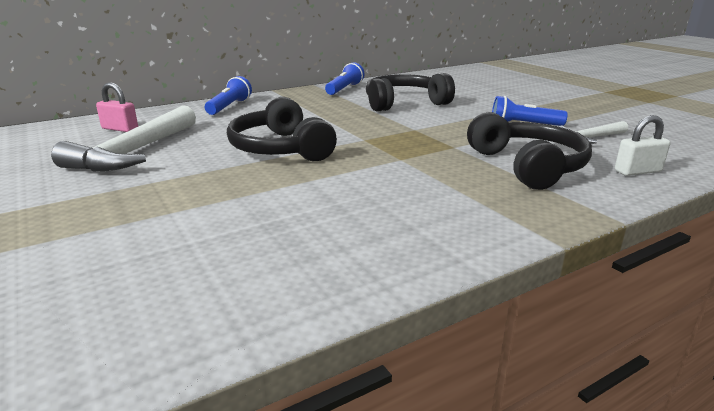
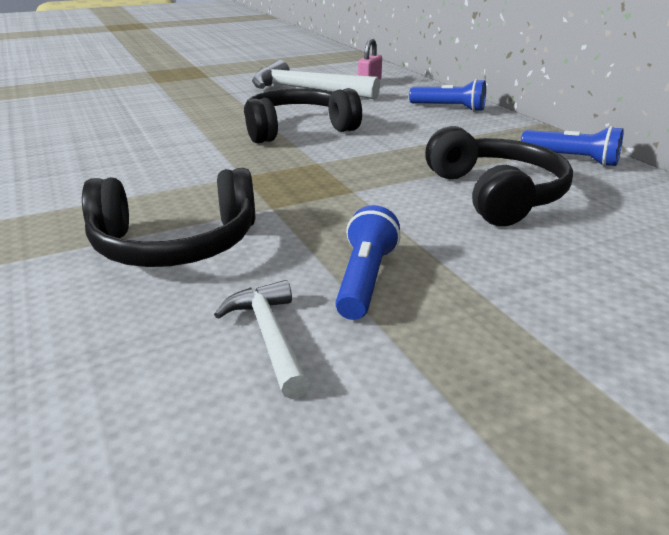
camera: 95 degrees right, 5 degrees up
(637, 171) = (91, 333): white padlock -> none

